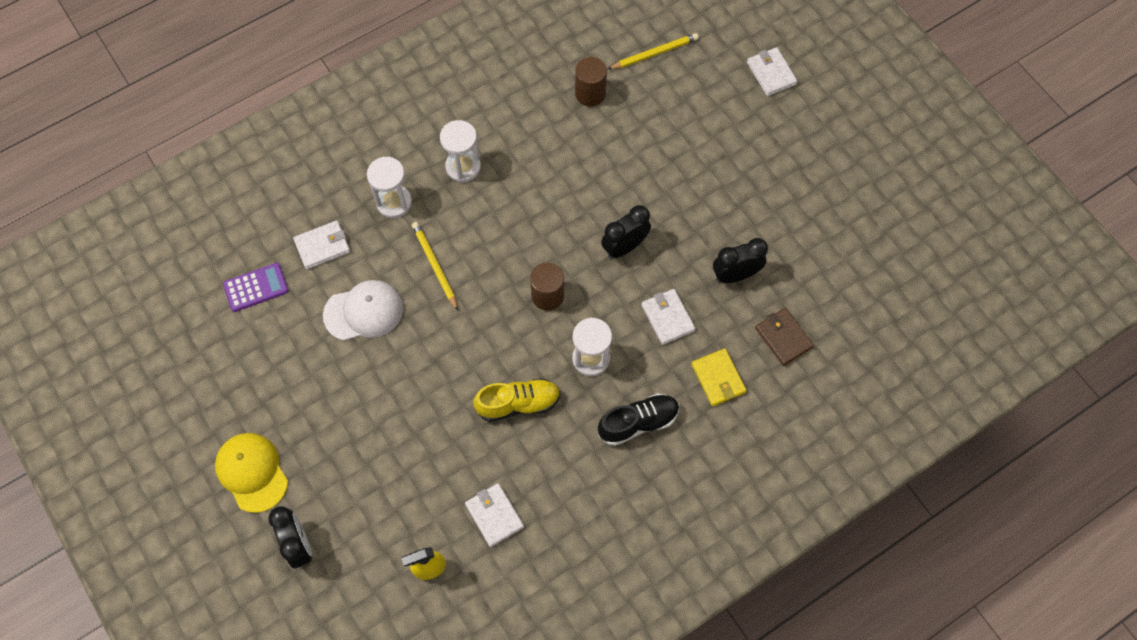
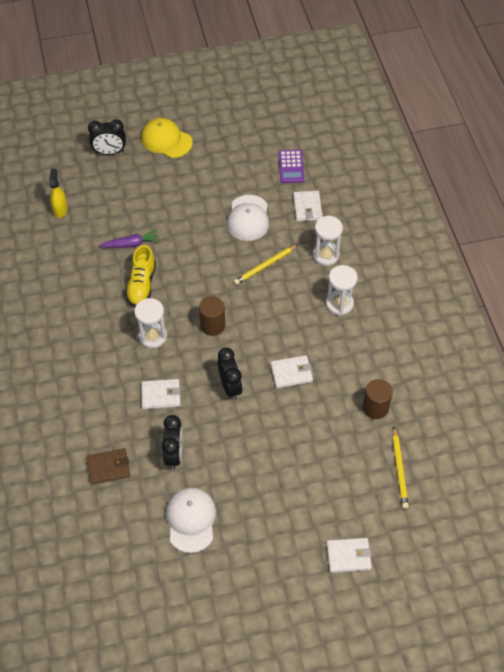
camera: 110 degrees right, 10 degrees down
(252, 472) = (166, 140): yellow cap -> yellow cap turned 135 degrees counterclockwise
(435, 266) = (265, 266): yellow pencil -> yellow pencil turned 150 degrees clockwise
(457, 444) = (131, 244): none -> purple carrot
(494, 515) = (74, 251): white wallet -> white wallet (291, 373)
(638, 422) = (93, 350): black shoe -> none
(718, 378) = (99, 411): yellow wallet -> none
(803, 229) = (191, 520): none -> white cap

